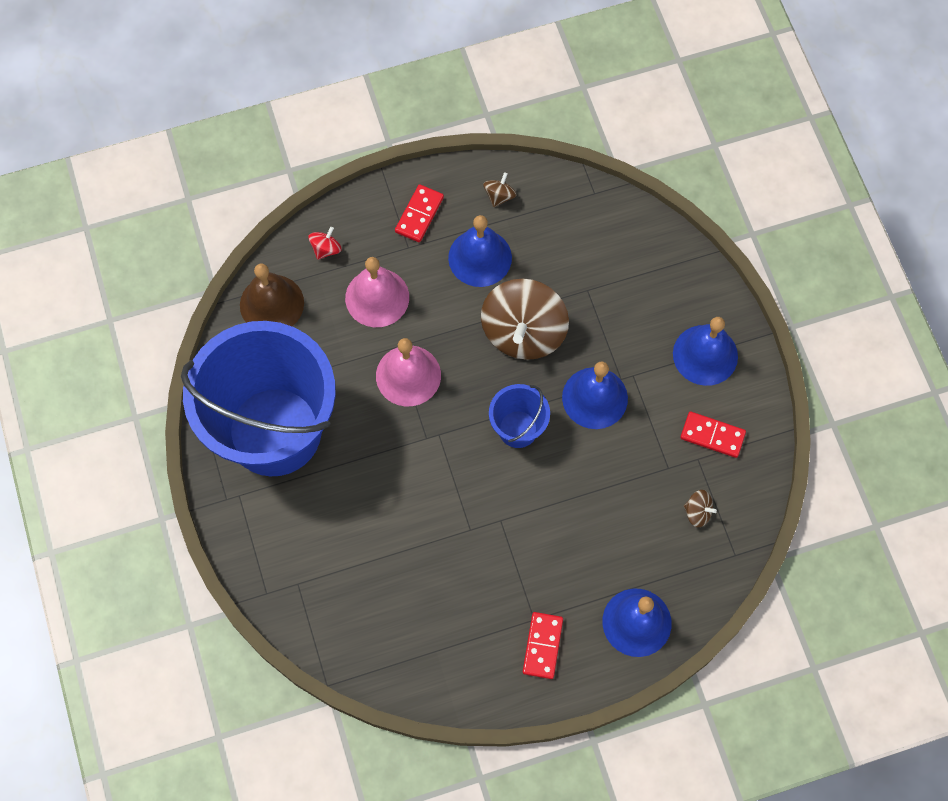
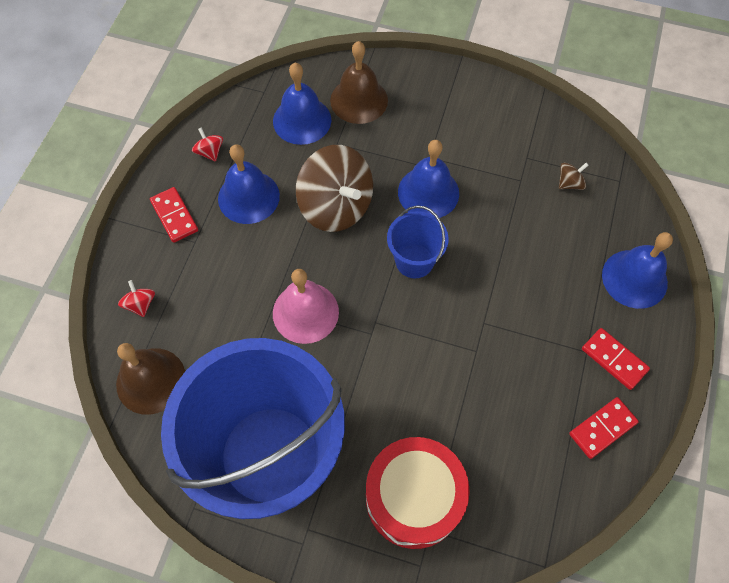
camera: 55 degrees left, 5 degrees down
(314, 556) = (413, 498): none -> red drum
(377, 297) = (218, 292): pink bell -> none
(499, 196) = (210, 152): brown spinning top -> red spinning top
(648, 277) = (359, 100): none -> brown bell
(705, 355) = (448, 103): blue bell -> blue bell (302, 120)
(712, 435) = (515, 137): red domino -> red domino (602, 428)

